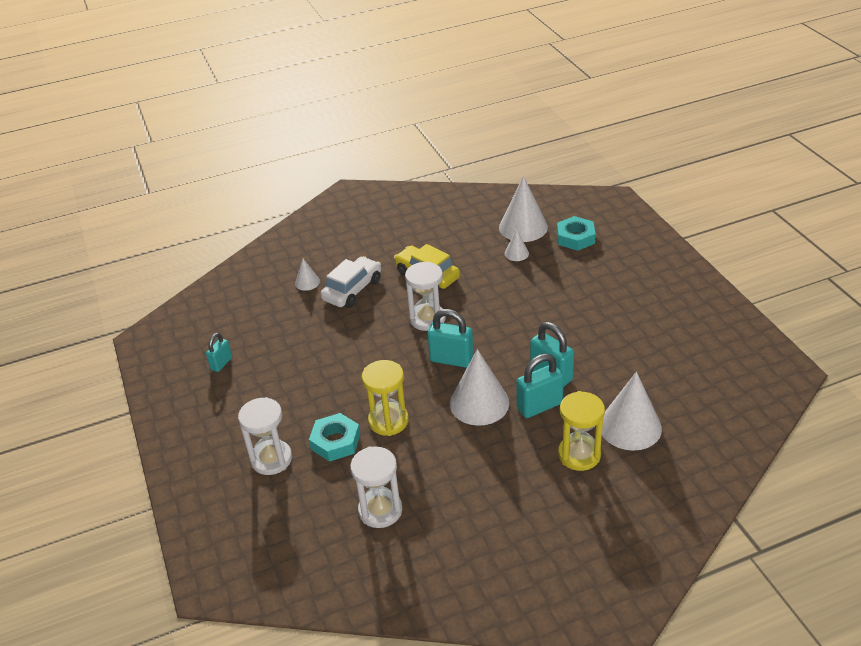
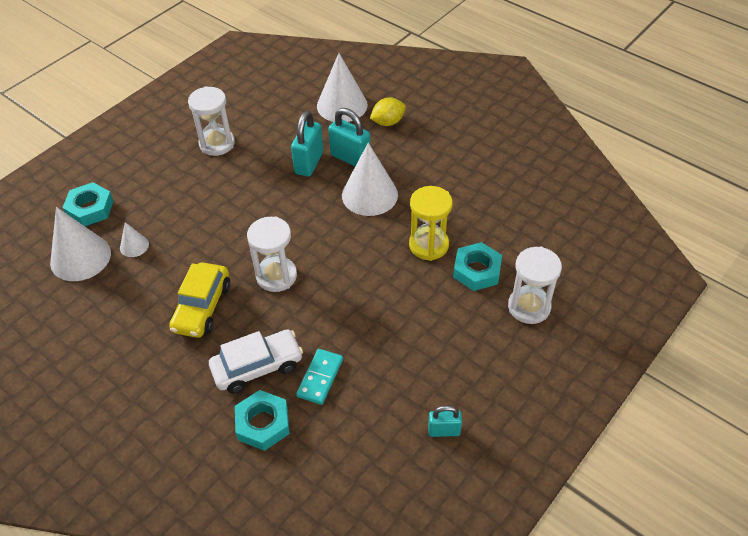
camera: 120 degrees left, 10 degrees up
(307, 282) = (263, 423): white cone -> turquoise nut
(317, 317) = (320, 377): none -> turquoise domino
(352, 290) = (257, 367): white car -> white car turned 150 degrees clockwise
(380, 510) = (521, 208): white hourglass -> white hourglass (217, 144)
(451, 359) = (326, 234): turquoise padlock -> none
(579, 455) = (388, 122): yellow hourglass -> yellow lemon

